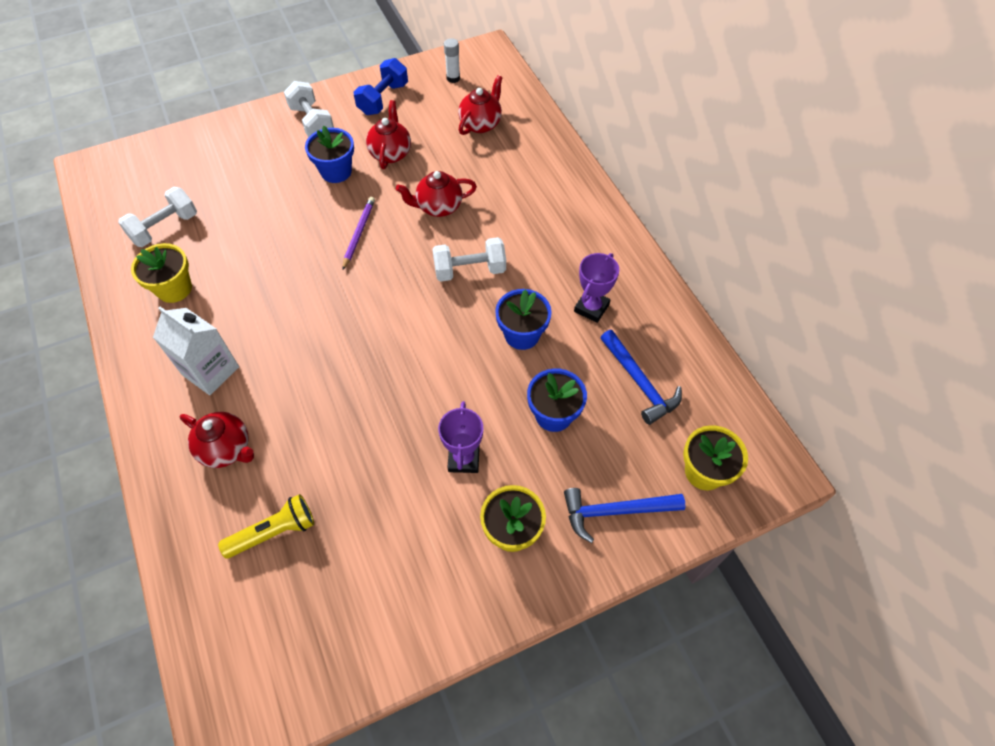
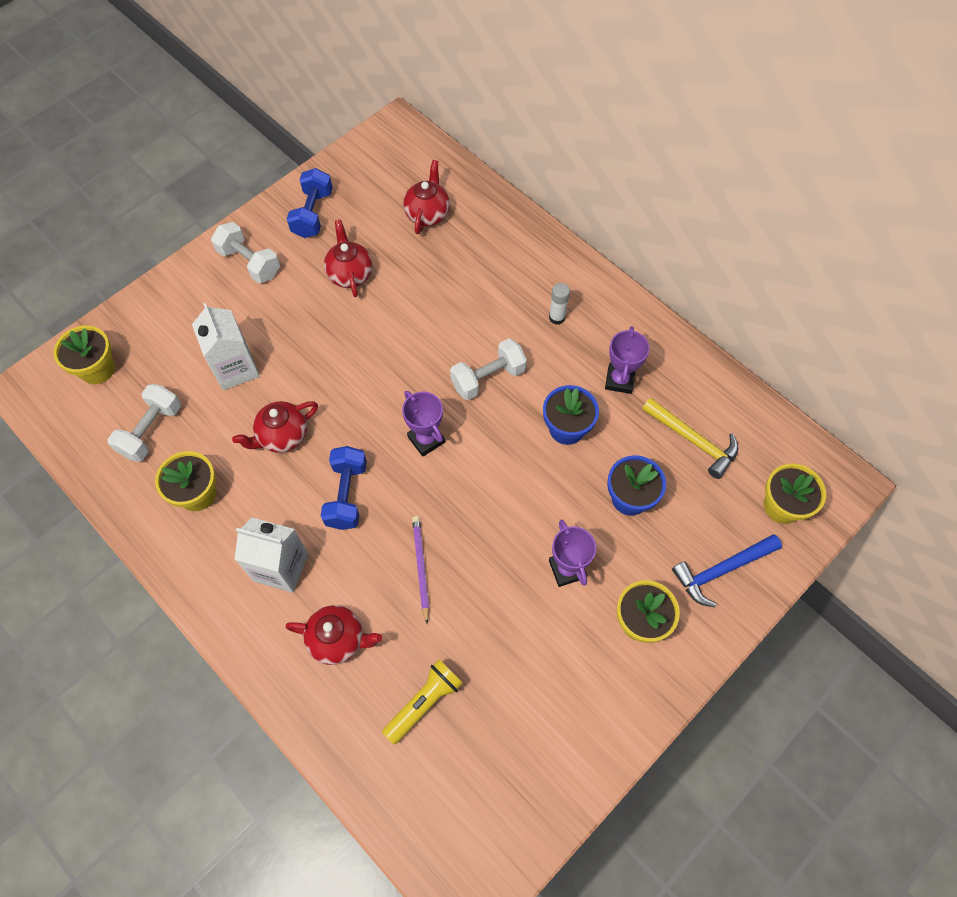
camera: 20 degrees left, 5 degrees up
(149, 168) = (97, 369): none -> yellow flower pot
(257, 199) = (235, 368): none -> white carton
(297, 329) = (347, 495): none -> blue dumbbell
(336, 171) = (303, 312): blue flower pot -> none
(358, 233) = (359, 373): purple pencil -> purple pencil (420, 567)
(389, 305) = (426, 439): none -> purple trophy
(438, 207) = (426, 319): red teapot -> red teapot (282, 436)
(453, 78) = (375, 169): white glue stick -> white glue stick (557, 317)
(639, 383) = (693, 440): blue hammer -> yellow hammer

